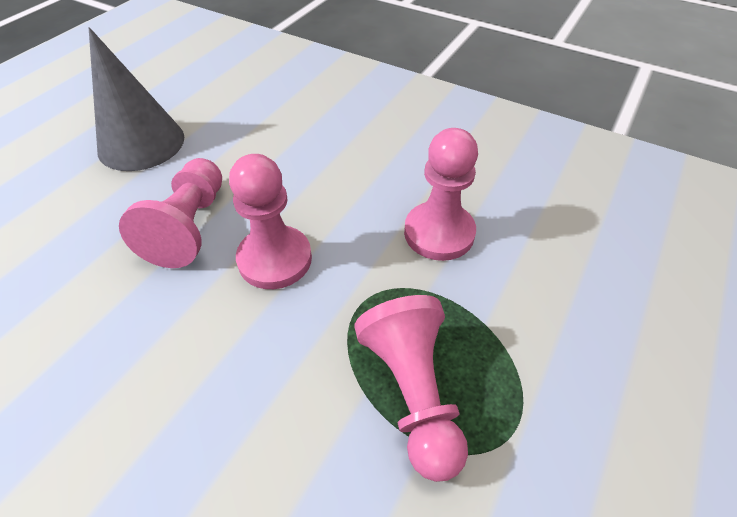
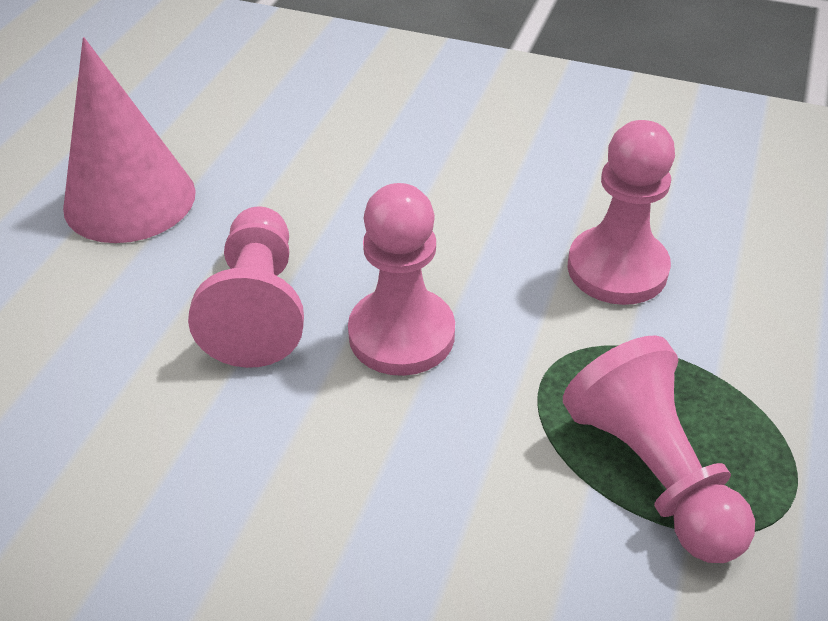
camera: 10 degrees left, 5 degrees down
(141, 143) = (130, 199): grey cone -> pink cone

